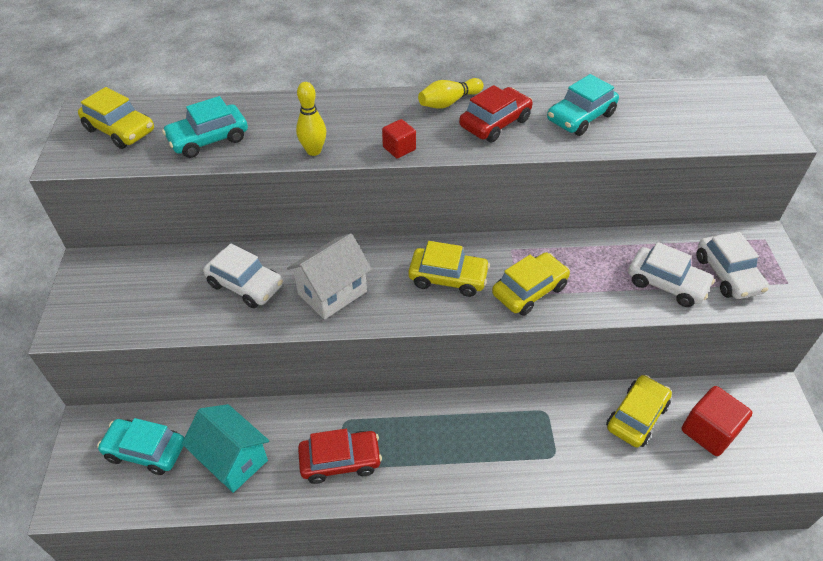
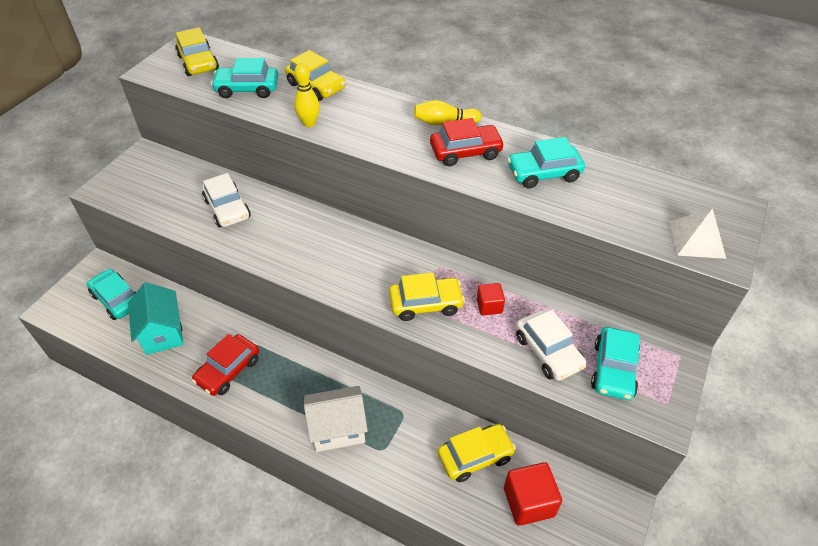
camera: 30 degrees right, 0 degrees up
(332, 293) = (279, 240): white house -> white house (338, 429)
(340, 461) = (228, 370): red car -> red car turned 105 degrees clockwise
(399, 148) = (372, 144): red cube -> red cube (489, 306)
(448, 278) = (371, 266): yellow car -> yellow car (316, 86)
(727, 274) = (613, 369): white car -> turquoise car
(747, 127) = (697, 239): none -> white pyramid

